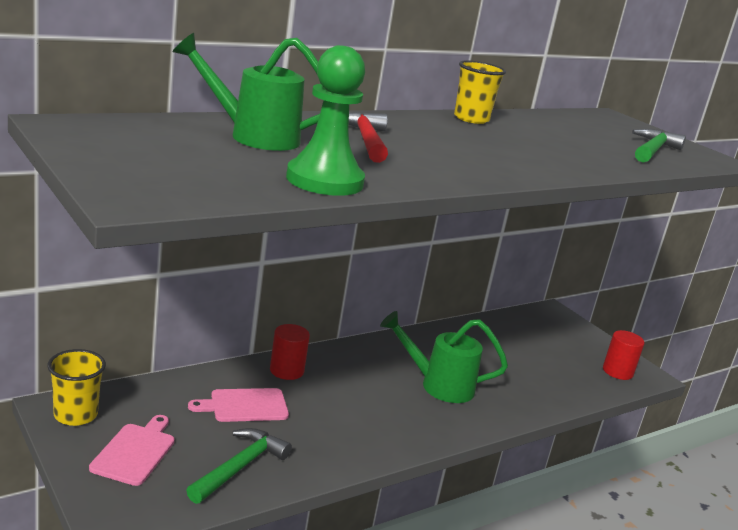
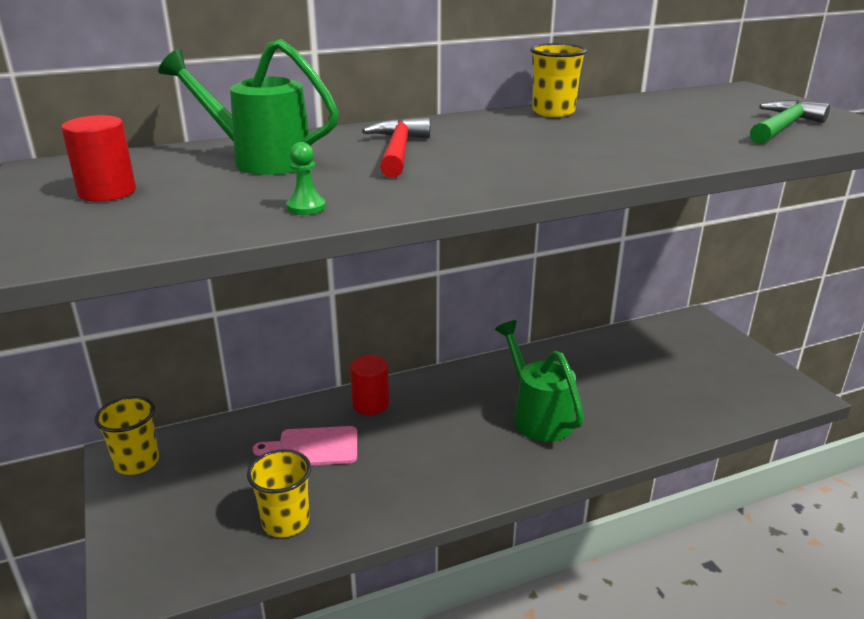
camera: 15 degrees right, 5 degrees up
(135, 452) = (182, 504): pink cutting board -> none
(240, 467) = (285, 522): green hammer -> yellow cup
(324, 181) = (306, 207): green pawn -> green pawn, size x0.41
(439, 385) = (538, 416): green watering can -> green watering can turned 45 degrees clockwise
(617, 372) = (763, 391): red cylinder -> red cylinder (107, 192)

